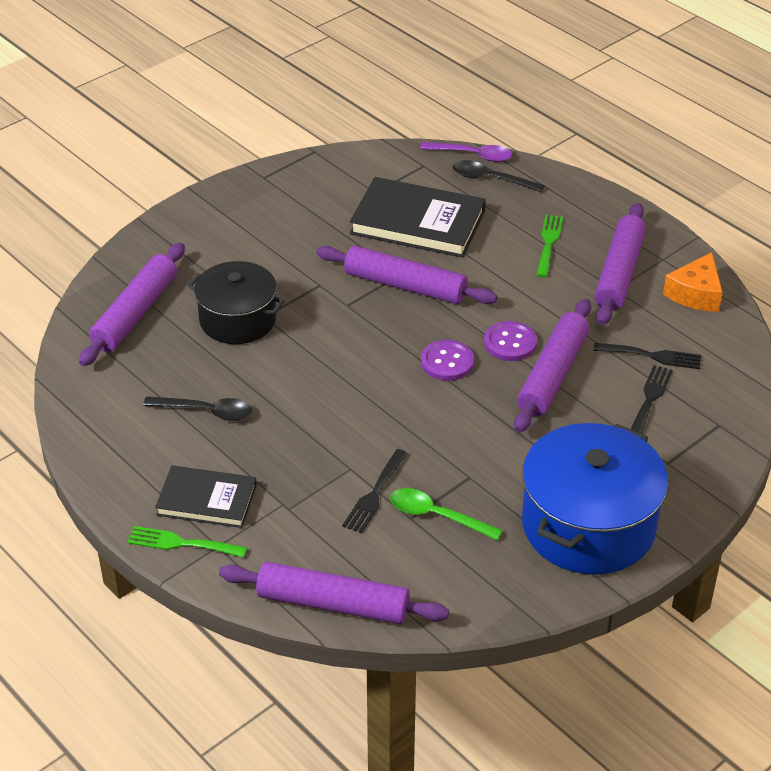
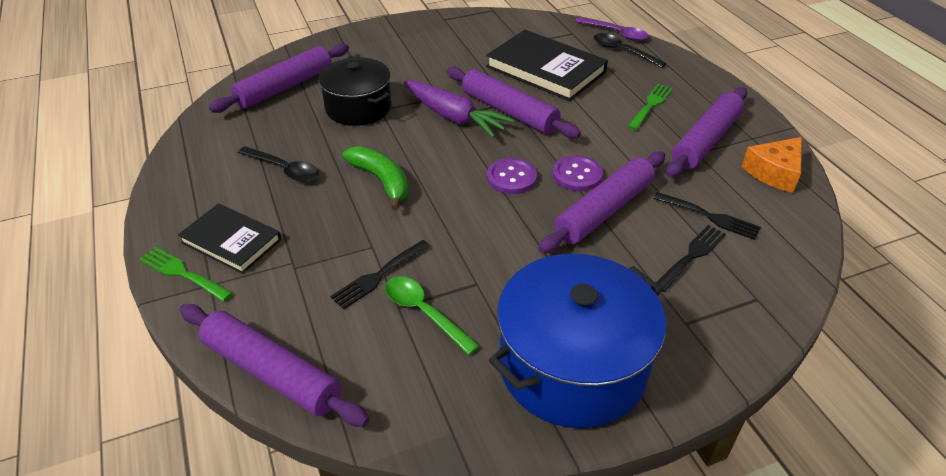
camera: 20 degrees right, 0 degrees up
(317, 398) = (382, 181): none -> green banana
(351, 307) = (454, 117): none -> purple carrot

